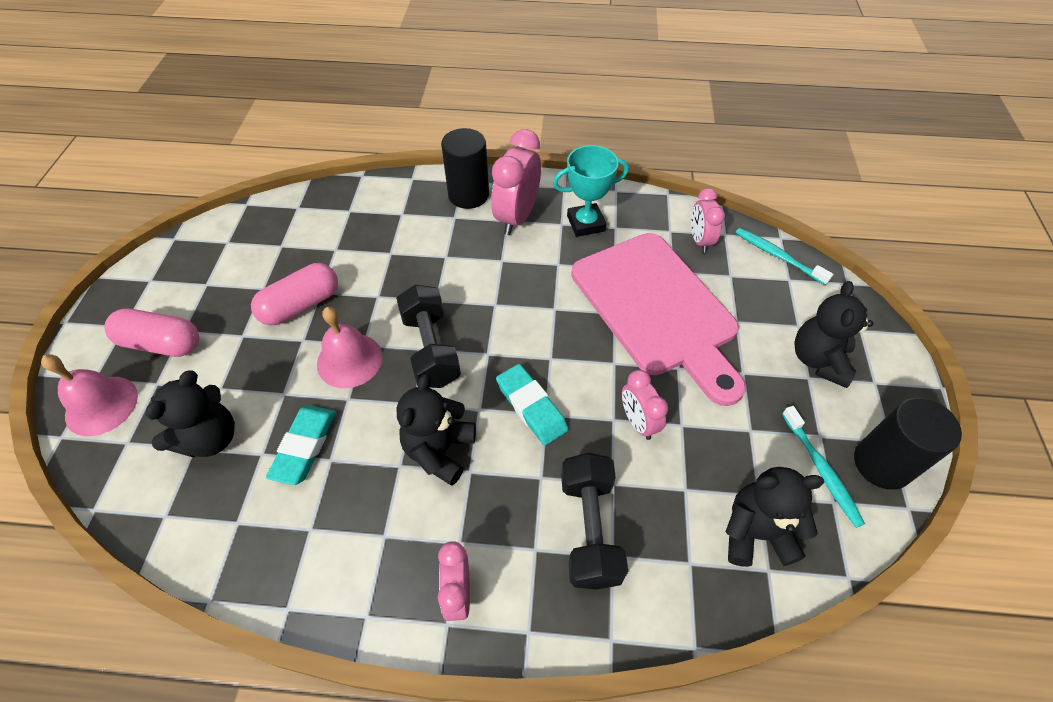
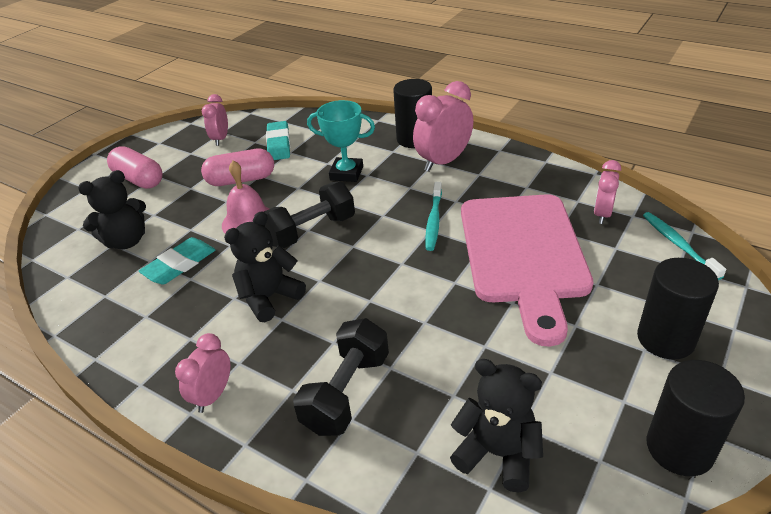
camera: 30 degrees right, 15 degrees down
(101, 405) = (80, 204): pink bell -> none
(431, 349) = (311, 231): black dumbbell -> black dumbbell turned 45 degrees clockwise
(531, 407) = (361, 291): turquoise eraser -> turquoise eraser (279, 144)
(586, 223) = (500, 178): turquoise trophy -> turquoise trophy (346, 173)
(638, 422) = (445, 330): pink clock -> pink clock (220, 139)
(818, 360) = (665, 339): black teddy bear -> black cylinder
(821, 469) = (604, 428): turquoise toothbrush -> turquoise toothbrush (434, 220)

